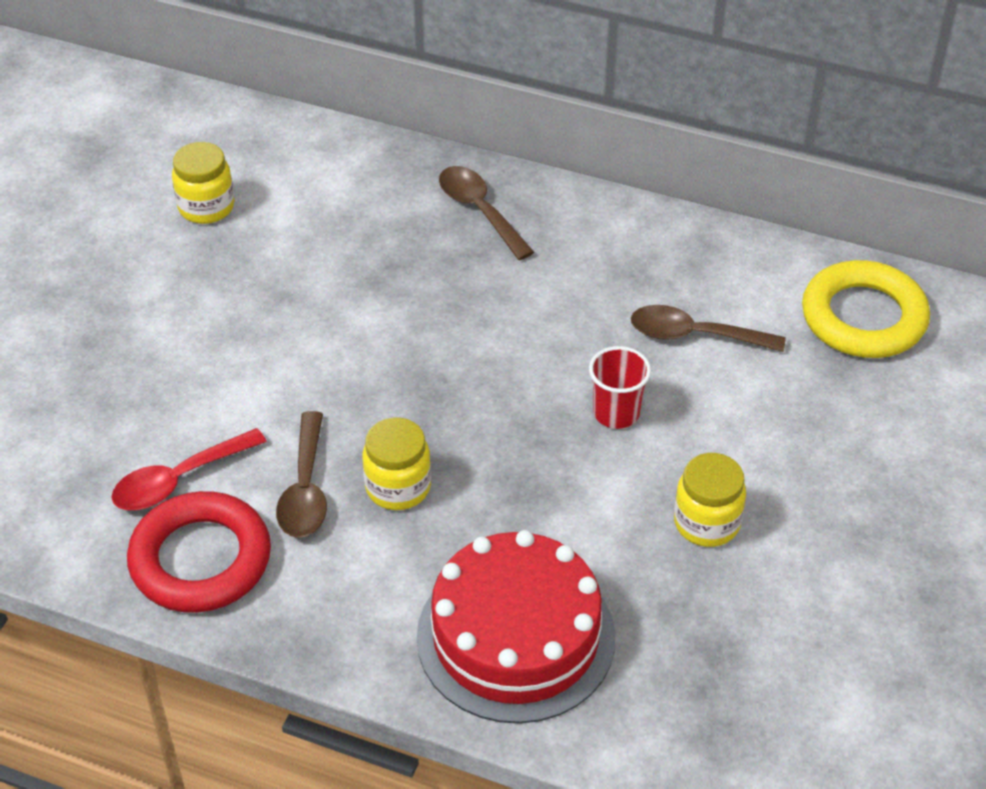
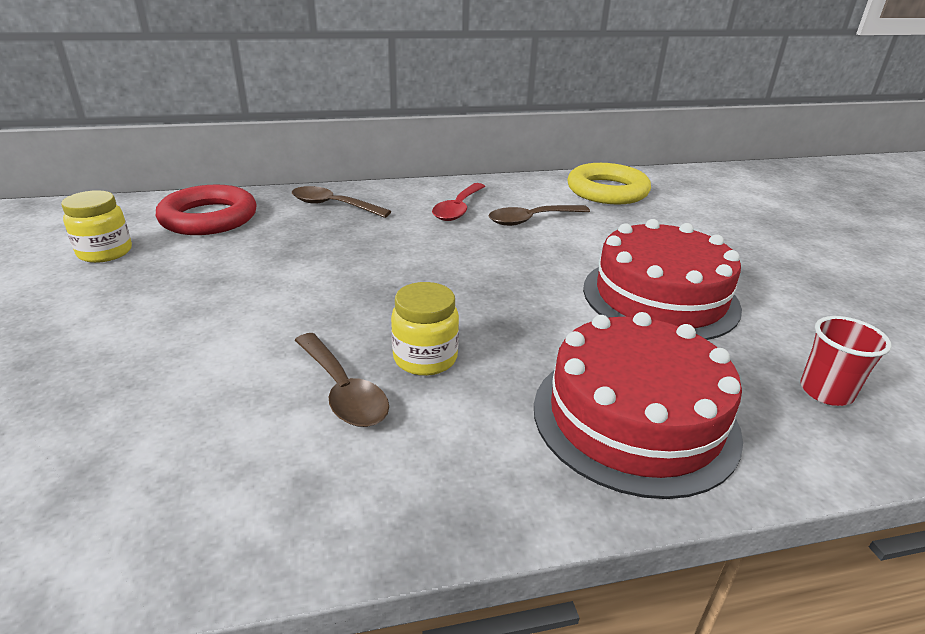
camera: 35 degrees left, 15 degrees down
(179, 480) = (200, 434): red spoon -> red spoon (458, 209)
(200, 559) = (277, 495): red ring -> red ring (209, 218)
(616, 413) = (532, 265): red cup -> red cup (826, 391)
(706, 523) = (660, 297): yellow jar -> red cake

